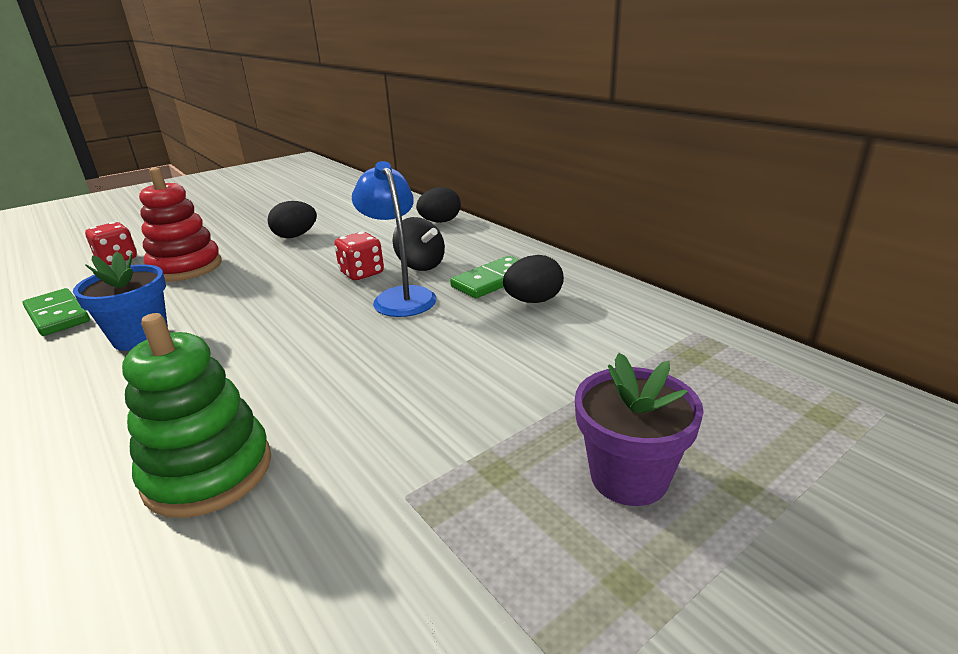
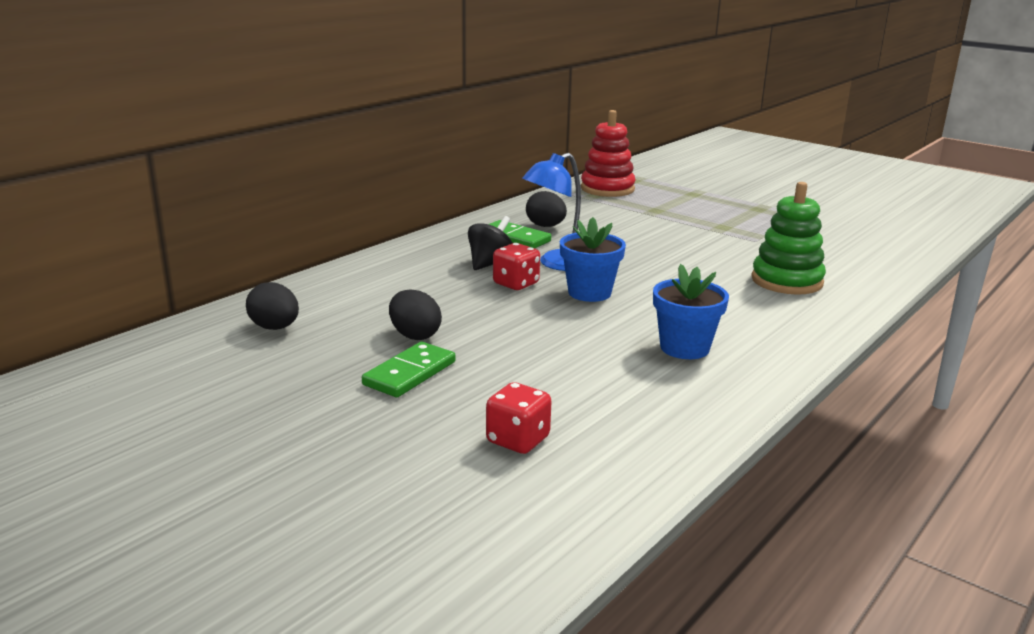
camera: 105 degrees left, 5 degrees down
(58, 315) = (678, 411): green domino -> green domino (409, 373)
(186, 267) = (529, 377): red stacking toy -> red stacking toy (607, 189)
(310, 305) = (589, 293): none -> blue flower pot
(440, 222) = (367, 267): black egg -> black egg (275, 328)
(628, 477) = (704, 207): purple flower pot -> none

